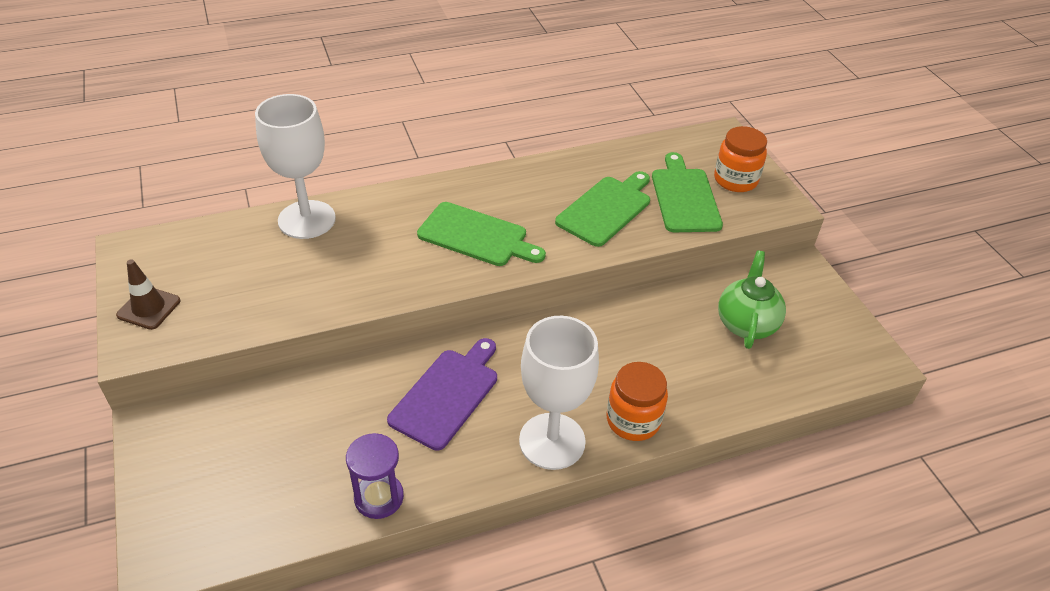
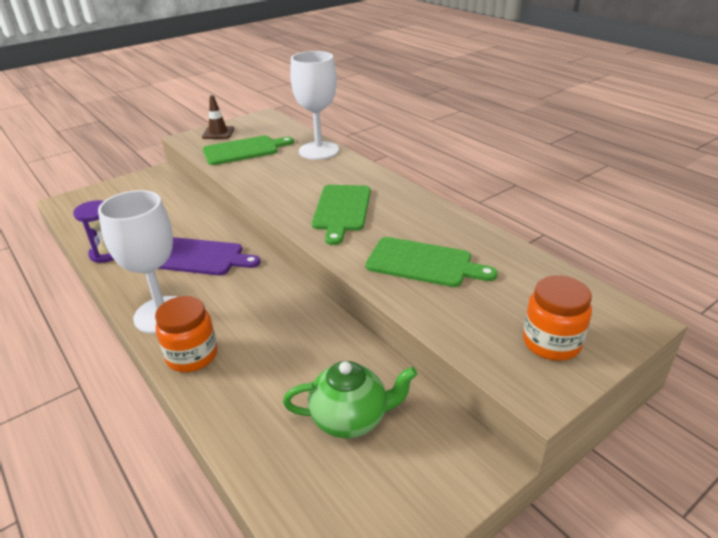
camera: 75 degrees right, 10 degrees down
(684, 197) = (483, 308): green cutting board -> green cutting board (243, 150)

